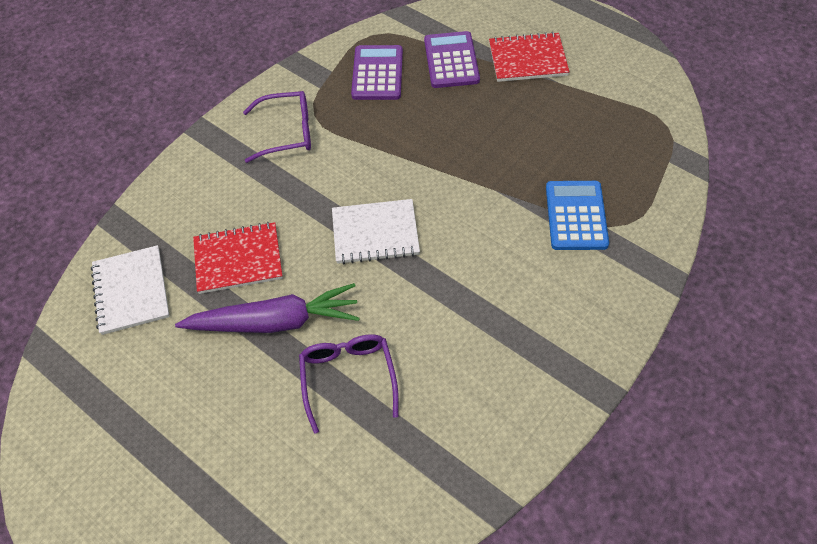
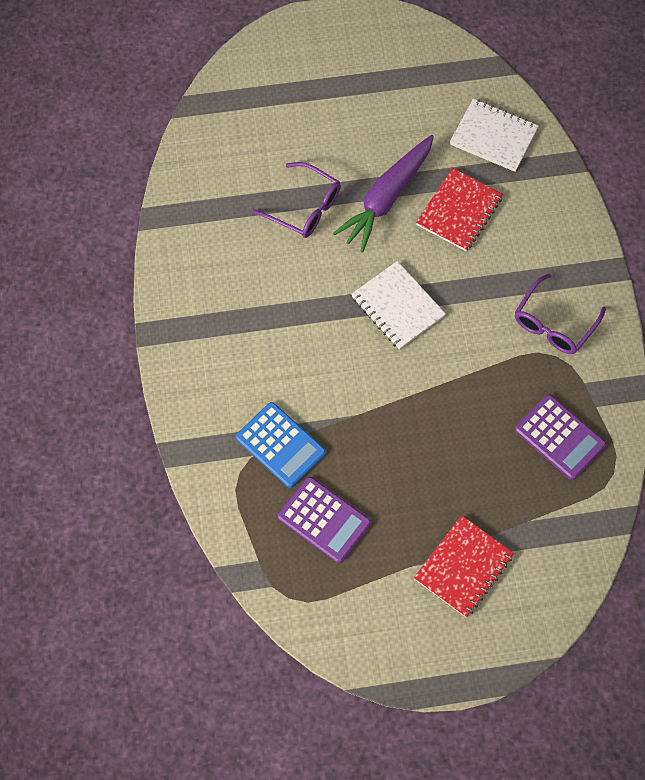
camera: 130 degrees right, 10 degrees up
(375, 233) = (398, 307): white notebook -> white notebook turned 75 degrees counterclockwise
(451, 60) = (520, 506): purple calculator -> purple calculator (324, 520)

